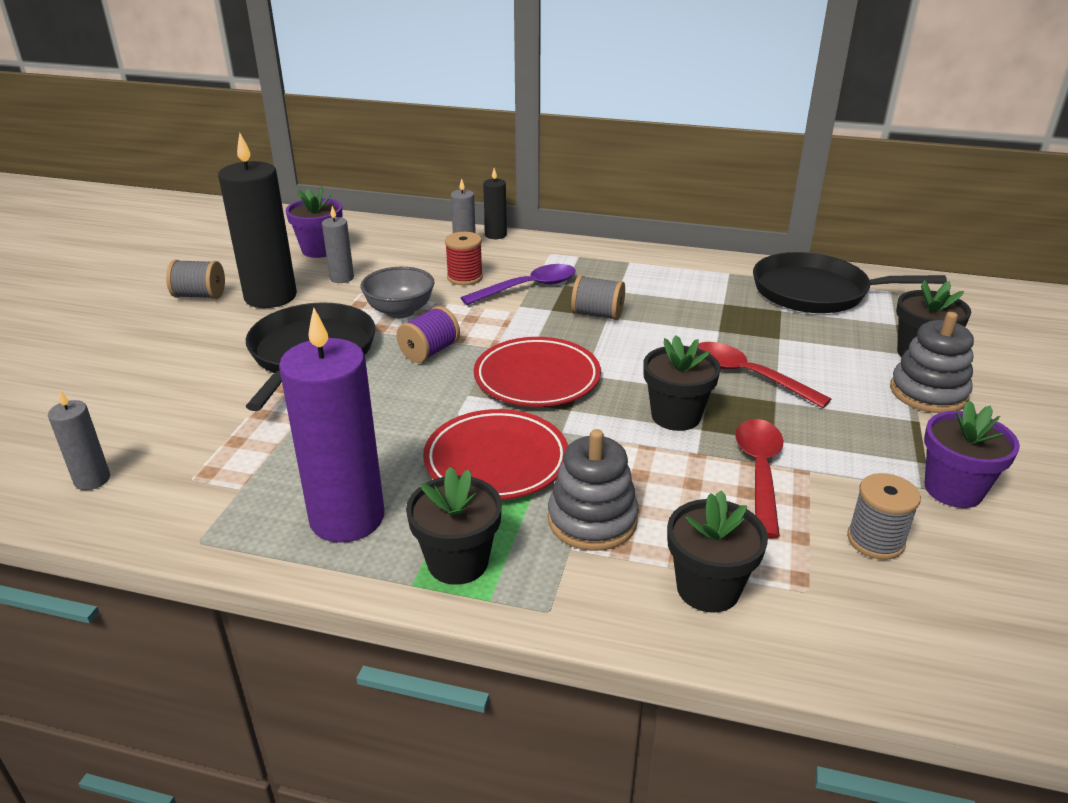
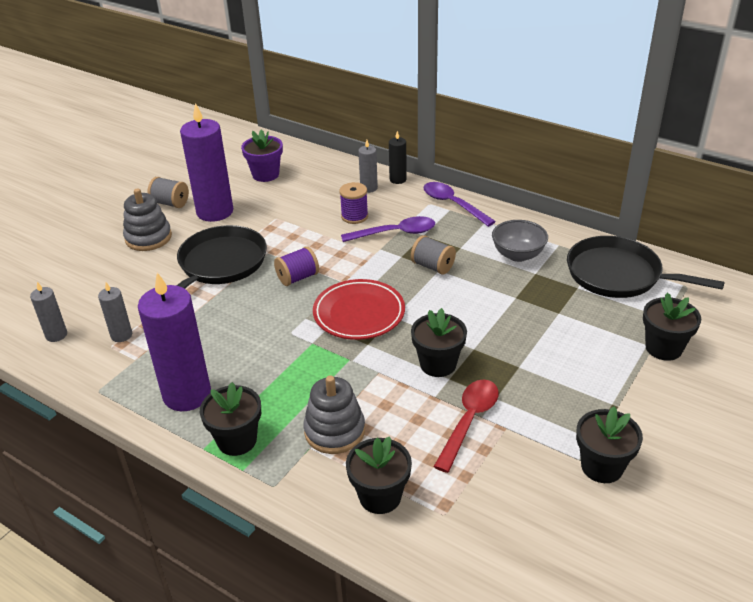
camera: 20 degrees right, 5 degrees up
(270, 297) = (215, 212): black candle -> purple candle
(342, 278) = (269, 203): grey candle -> grey candle (121, 335)
(400, 311) = (294, 239): grey bowl -> grey bowl (518, 255)
(465, 277) = (354, 216): red spool -> purple spool
(496, 461) = (297, 373): red plate -> none
(579, 251) = (453, 204): none -> purple spoon
(748, 376) = (512, 341): red spoon -> none
(875, 540) = (515, 491): grey spool -> none
(928, 393) = (643, 384): grey stacking toy -> grey stacking toy (148, 238)
(953, 490) = (602, 467): purple flower pot -> black flower pot

